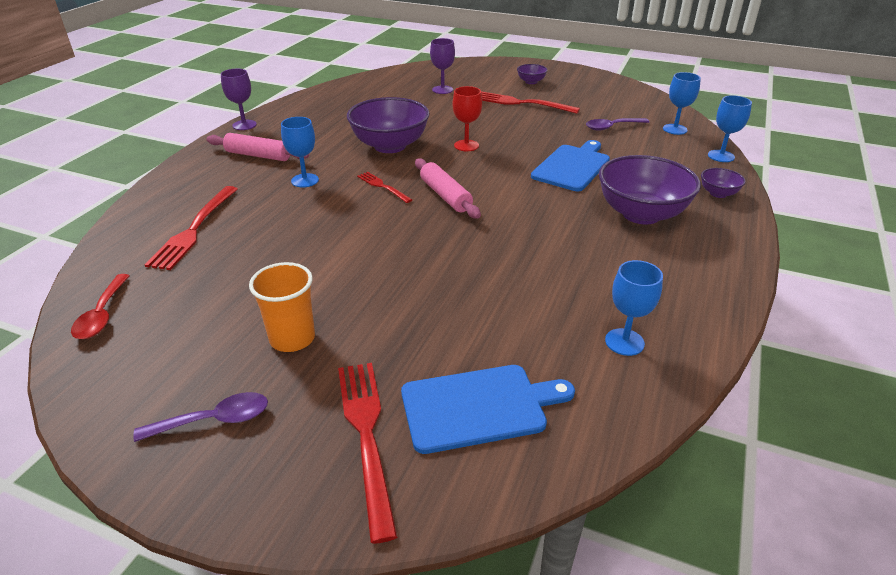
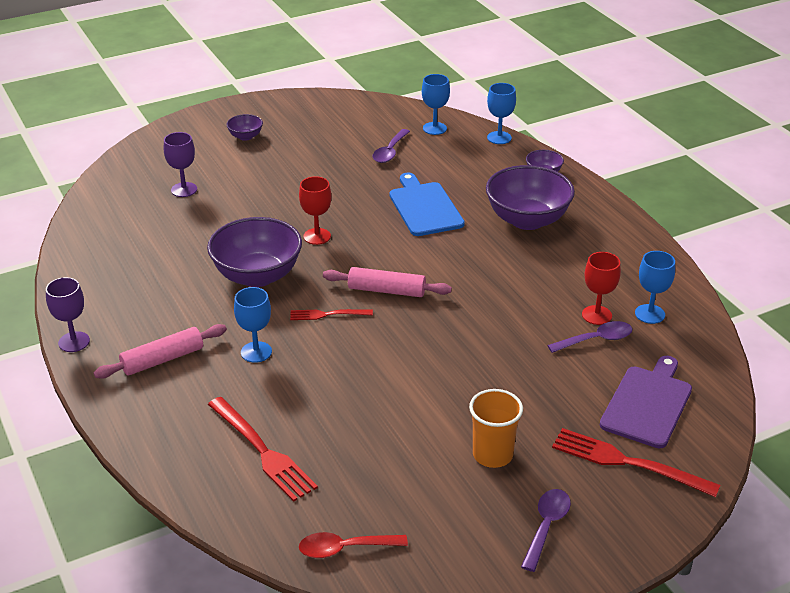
camera: 50 degrees left, 0 degrees up
(102, 315) = (345, 548): red spoon -> red spoon turned 135 degrees clockwise
(479, 406) = (647, 404): blue cutting board -> purple cutting board
(521, 103) = (280, 166): red fork -> none
(533, 325) = (596, 340): none -> purple spoon
(571, 309) = (596, 315): none -> red goblet

